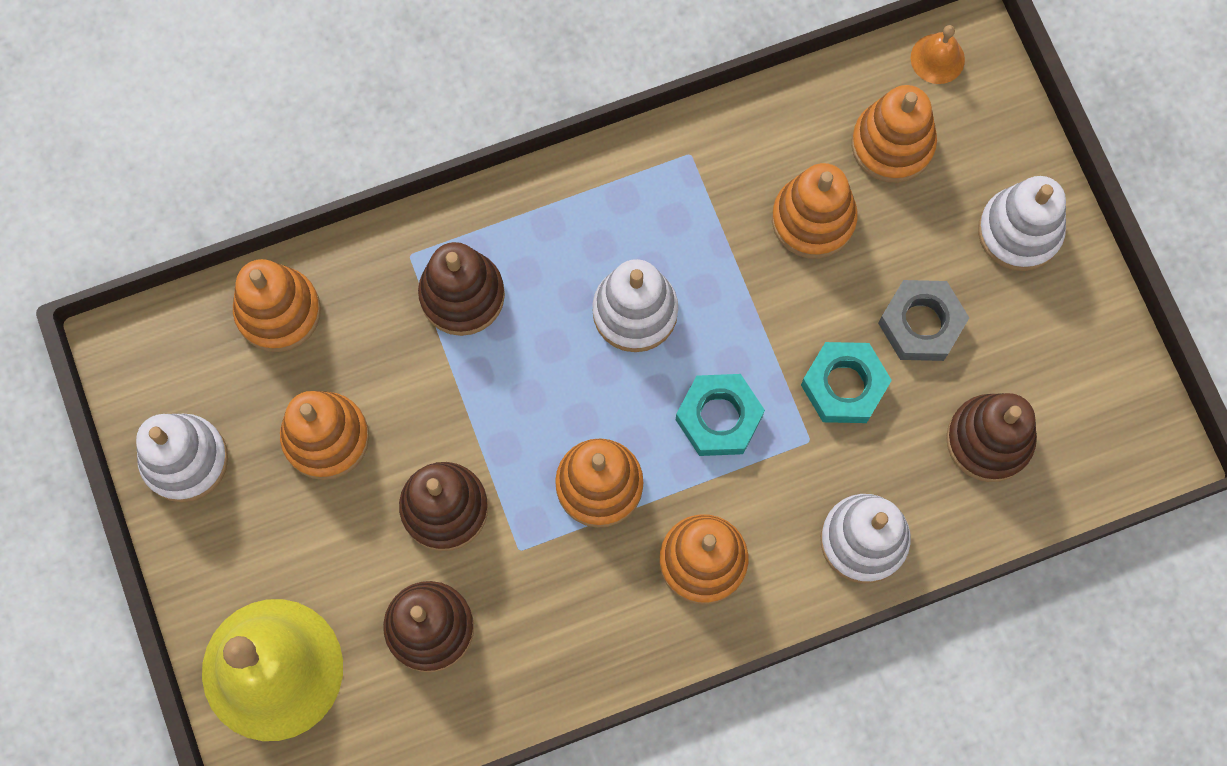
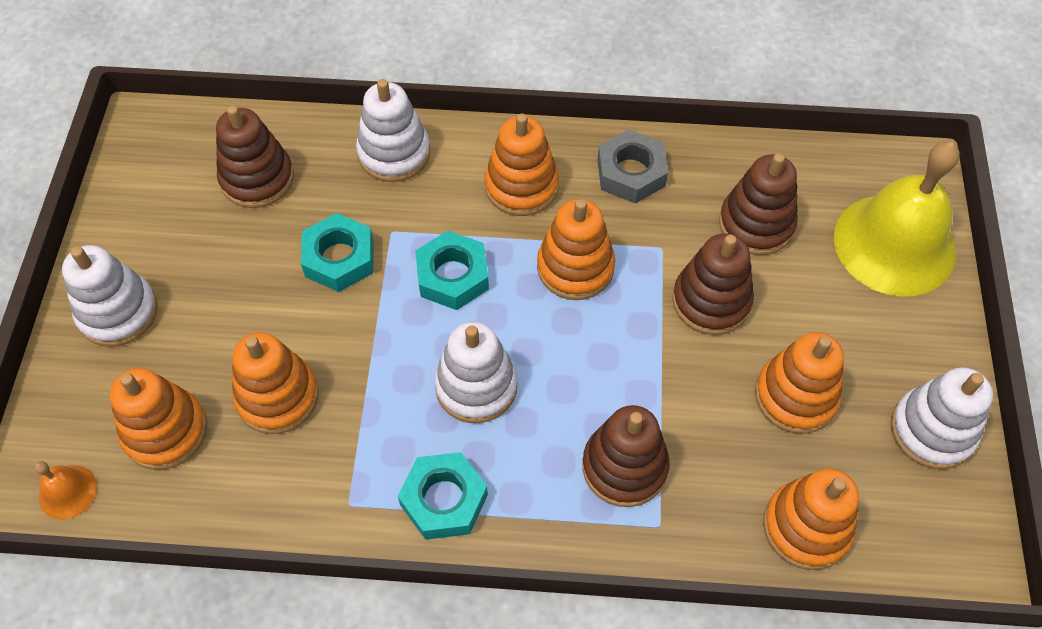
camera: 155 degrees left, 15 degrees down
(609, 194) = (444, 500): none -> turquoise nut
(921, 324) = (248, 277): grey nut -> grey nut (631, 173)

